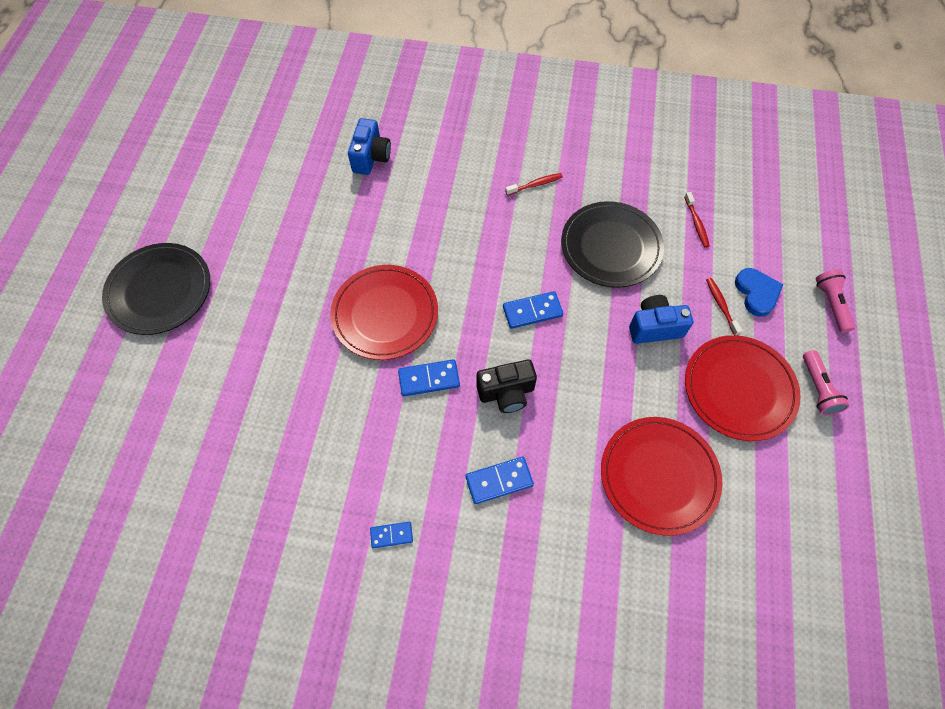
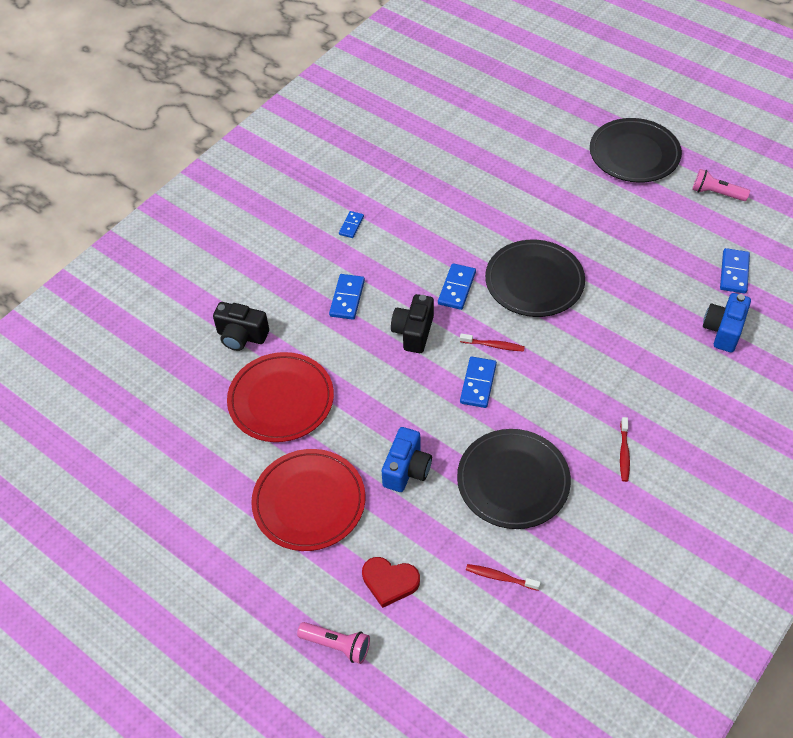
camera: 120 degrees right, 10 degrees down
(298, 167) = (734, 272): none -> blue domino
(371, 157) = (723, 330): blue camera -> blue camera turned 75 degrees clockwise
(385, 314) = (534, 281): red plate -> black plate
(612, 567) = (241, 336): none -> black camera
(721, 305) = (395, 540): red toothbrush -> red toothbrush (493, 345)
(756, 293) = (389, 581): blue heart -> red heart
(817, 389) = (267, 567): pink flashlight -> pink flashlight (716, 193)

